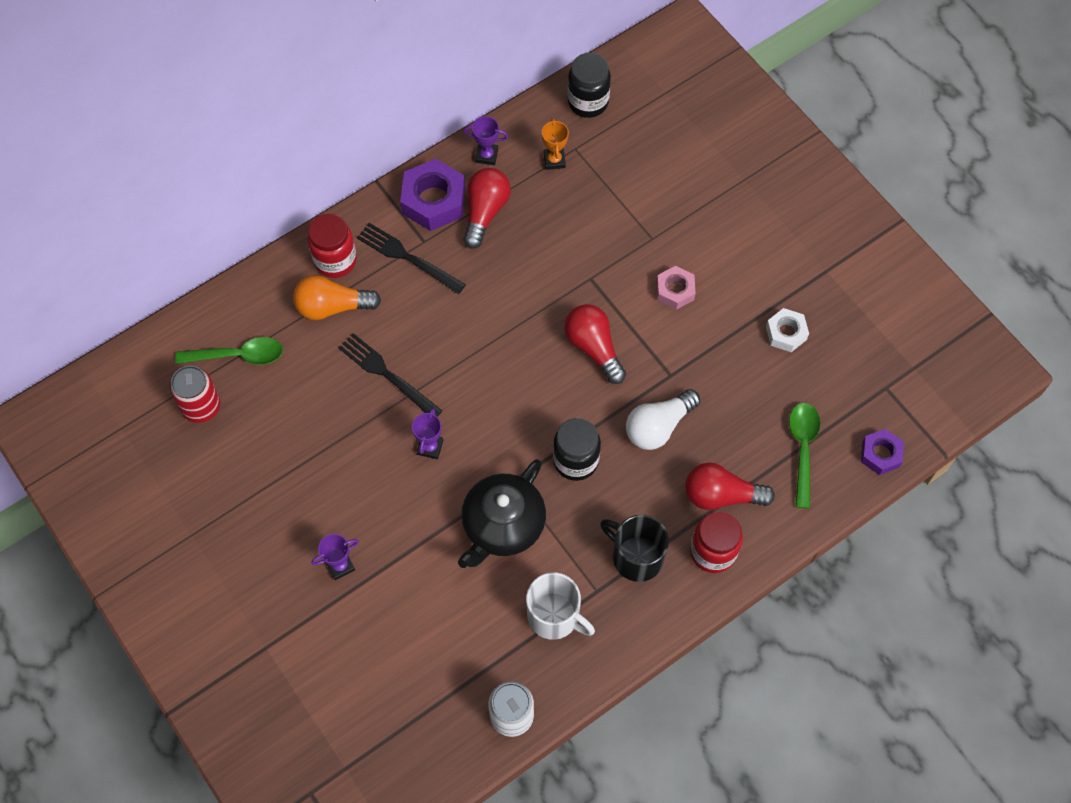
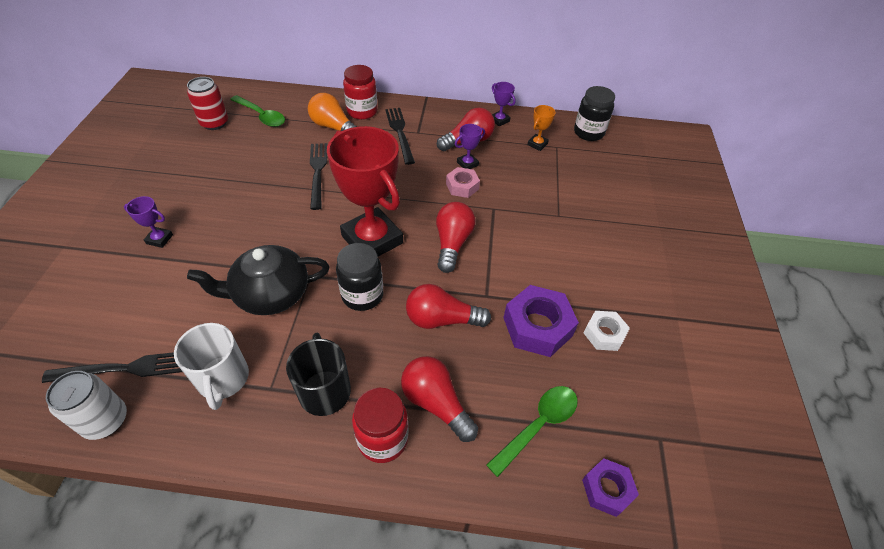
camera: 40 degrees right, 15 degrees down
(430, 447) = (290, 221): purple trophy -> purple trophy (467, 164)
(433, 201) = (445, 120): purple nut -> purple nut (537, 326)
(472, 676) = (124, 368): none -> black fork
(523, 403) = (372, 239): none -> red trophy
(658, 426) = (441, 319): white light bulb -> red light bulb
(675, 290) = (544, 252): pink nut -> pink nut (462, 186)

